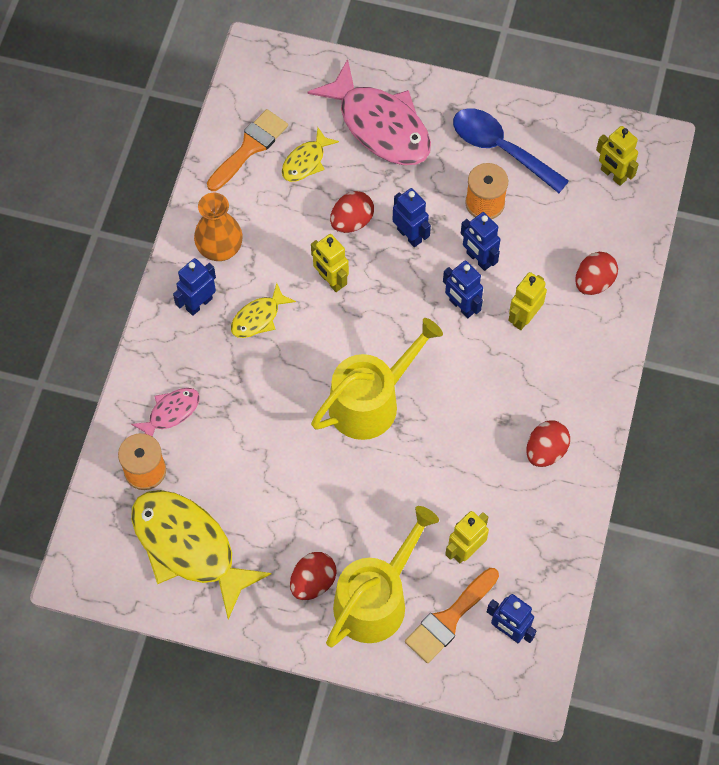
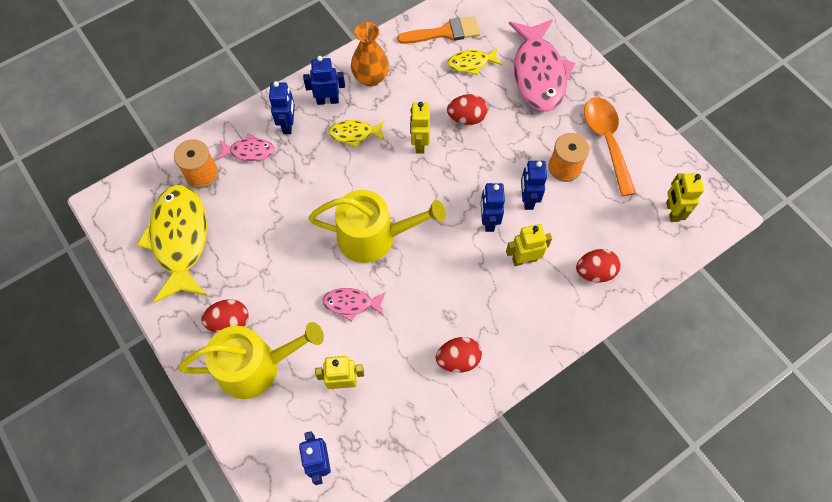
camera: 40 degrees right, 0 degrees up
(408, 477) = (351, 304): none -> pink fish
(409, 235) = (495, 152): blue robot -> blue robot (288, 125)
(449, 619) = (289, 420): orange brush -> none
(500, 149) = (606, 141): blue spoon -> orange spoon

